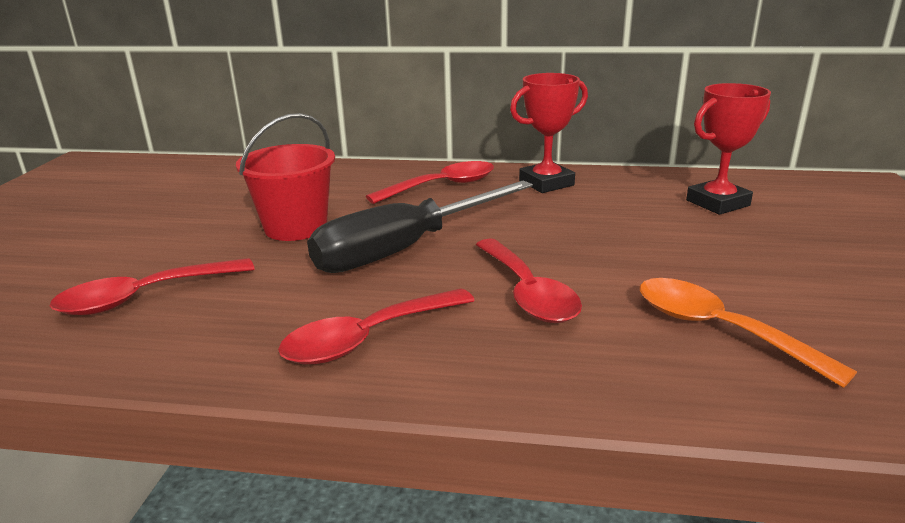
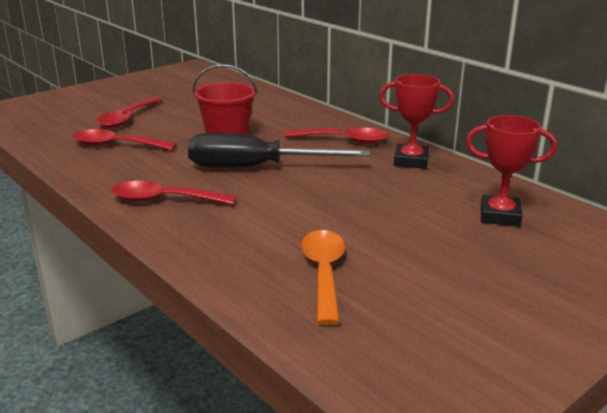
camera: 40 degrees right, 0 degrees up
(527, 292) = (269, 213): red spoon -> red spoon (127, 118)

